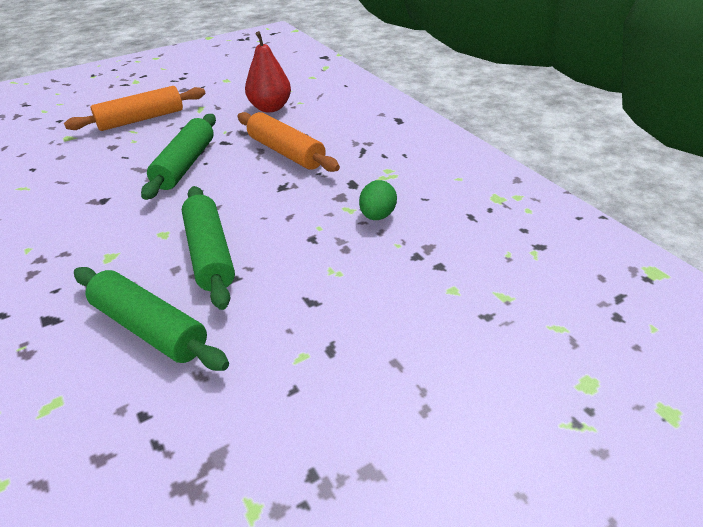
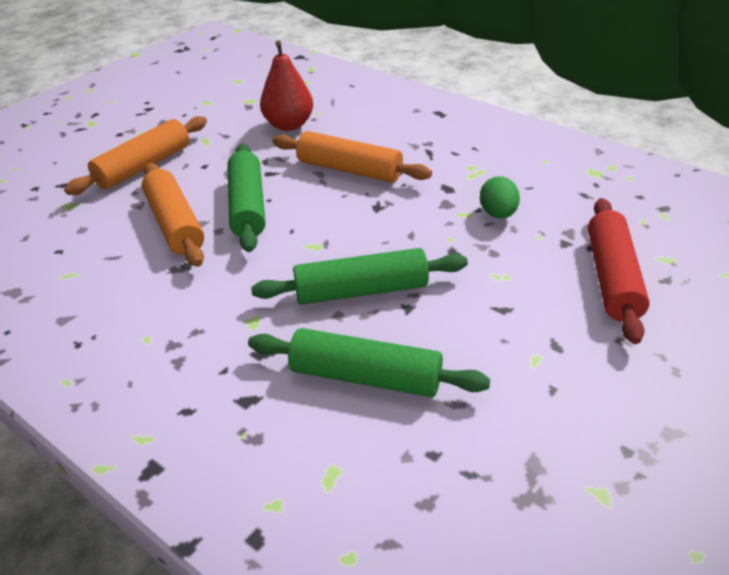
camera: 20 degrees left, 0 degrees up
(124, 167) = (175, 224): none -> orange rolling pin
(209, 254) = (361, 291): green rolling pin -> green rolling pin turned 60 degrees counterclockwise
(434, 300) = (612, 278): none -> red rolling pin

